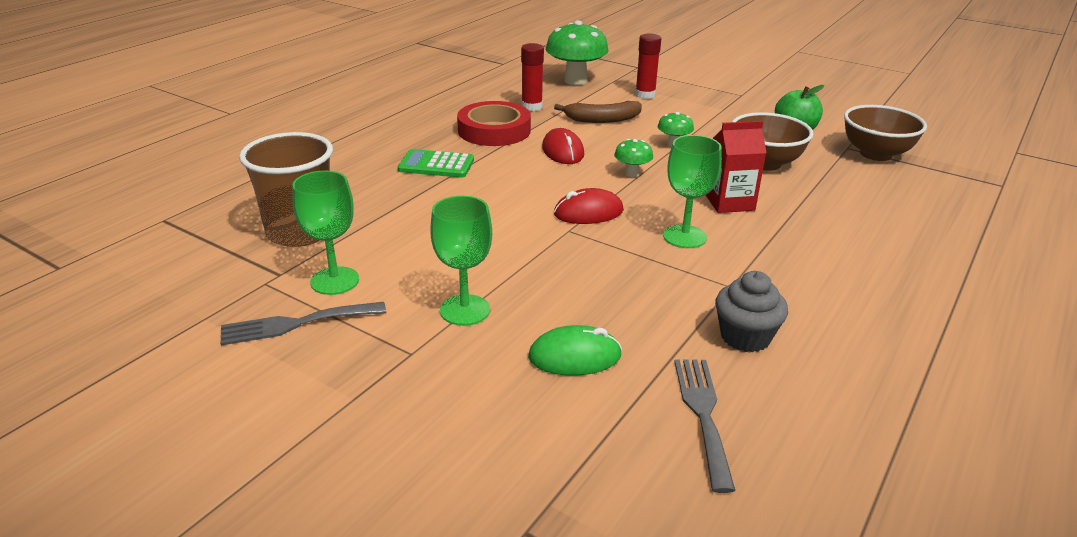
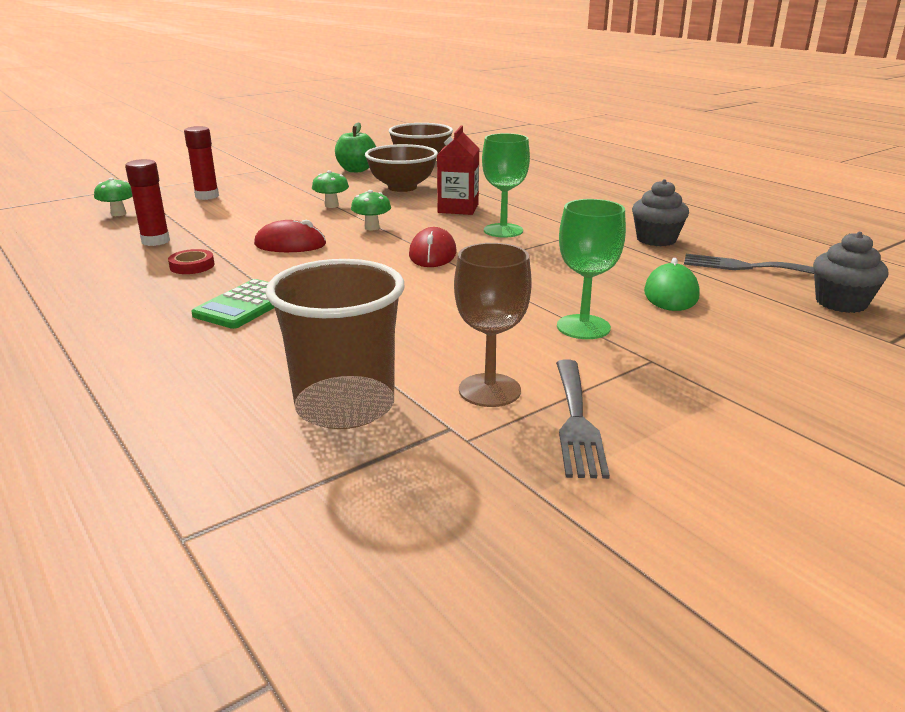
camera: 70 degrees left, 5 degrees down
(335, 281) = (489, 390): green goblet -> brown goblet
(494, 130) = (192, 266): red tape -> red tape, size x0.45
(575, 81) = (118, 214): green mushroom -> green mushroom, size x0.49
(602, 119) = (238, 219): brown banana -> none
(627, 495) = (841, 303): none -> grey cupcake

